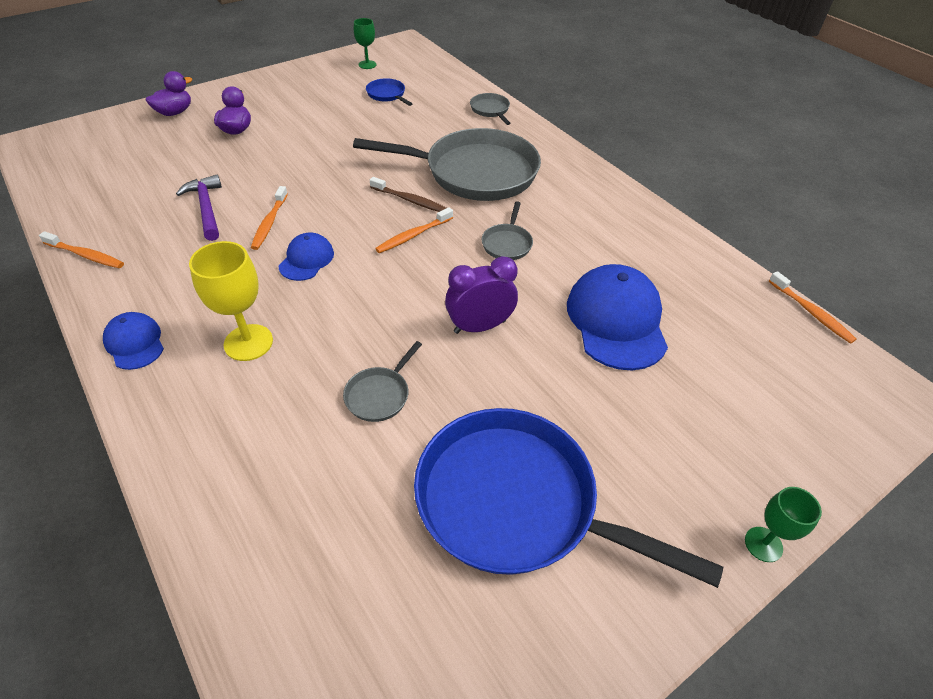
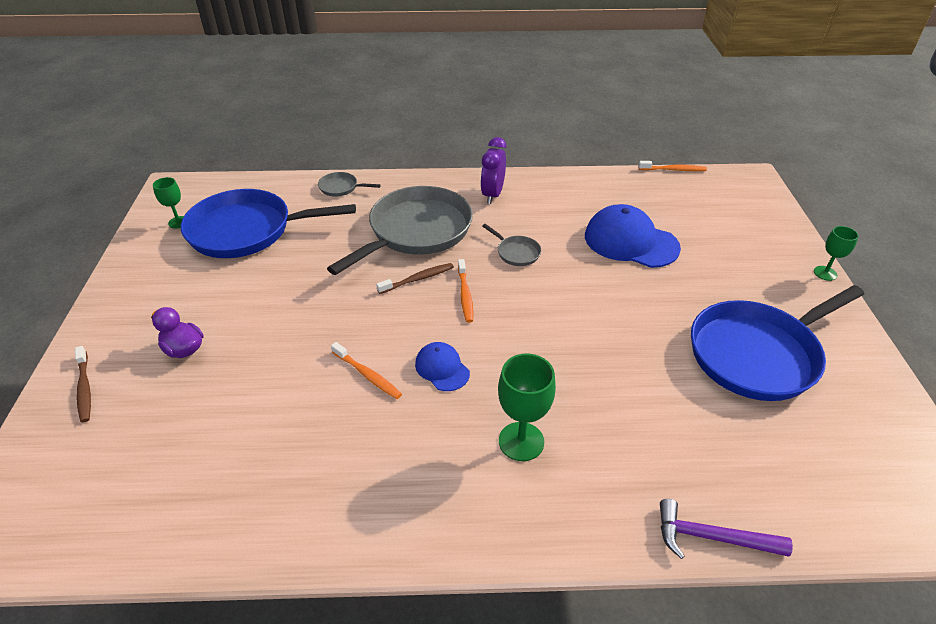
camera: 55 degrees left, 5 degrees down
(86, 255) = (288, 538): orange toothbrush -> none
(135, 343) = (464, 526): blue cap -> none
(175, 112) = (84, 388): purple duck -> brown toothbrush
(206, 208) = (300, 413): purple hammer -> purple hammer (711, 537)
(248, 342) = (521, 441): yellow goblet -> green goblet
(379, 395) = (630, 382): grey pan -> none
(387, 95) = (247, 230): blue pan -> blue pan, size x2.45
(479, 326) = (594, 303): purple clock -> purple clock (492, 195)

